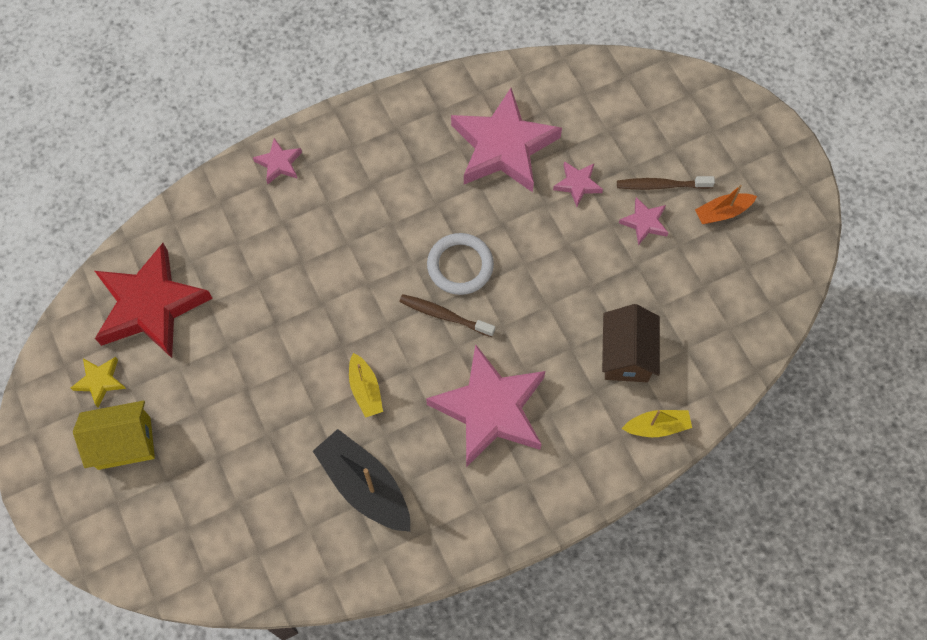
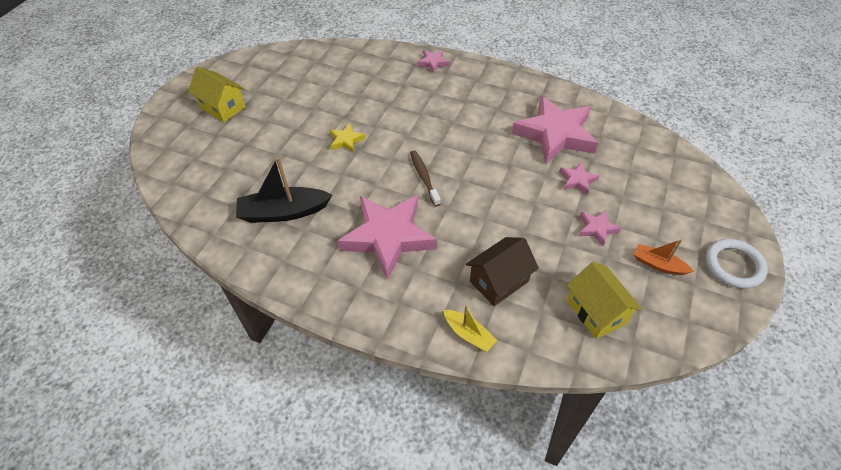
camera: 50 degrees right, 15 degrees down
(100, 381) = (248, 80): yellow star -> yellow star (346, 140)
(151, 305) = (306, 71): red star -> none
(365, 390) = (343, 174): yellow boat -> none
(365, 486) = (283, 212): black boat -> black boat turned 105 degrees counterclockwise
(460, 266) = (462, 164): white ring -> white ring (734, 265)
(661, 185) = (631, 220): brown toothbrush -> none
(723, 306) = (596, 312): none -> yellow house

